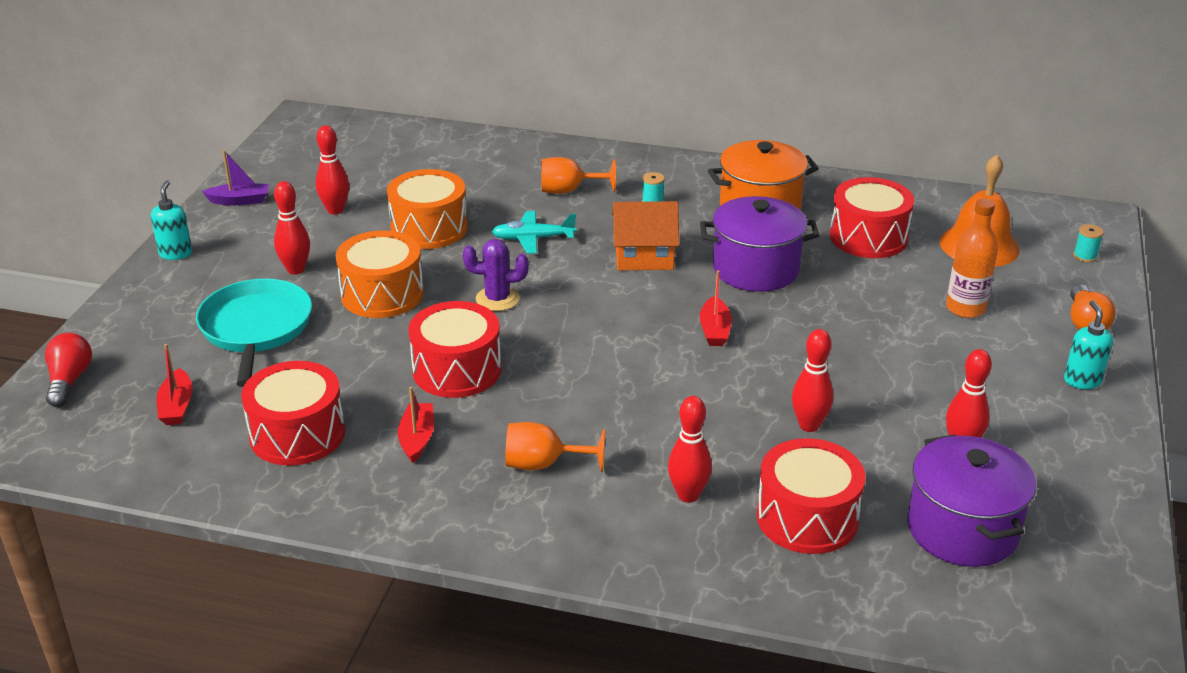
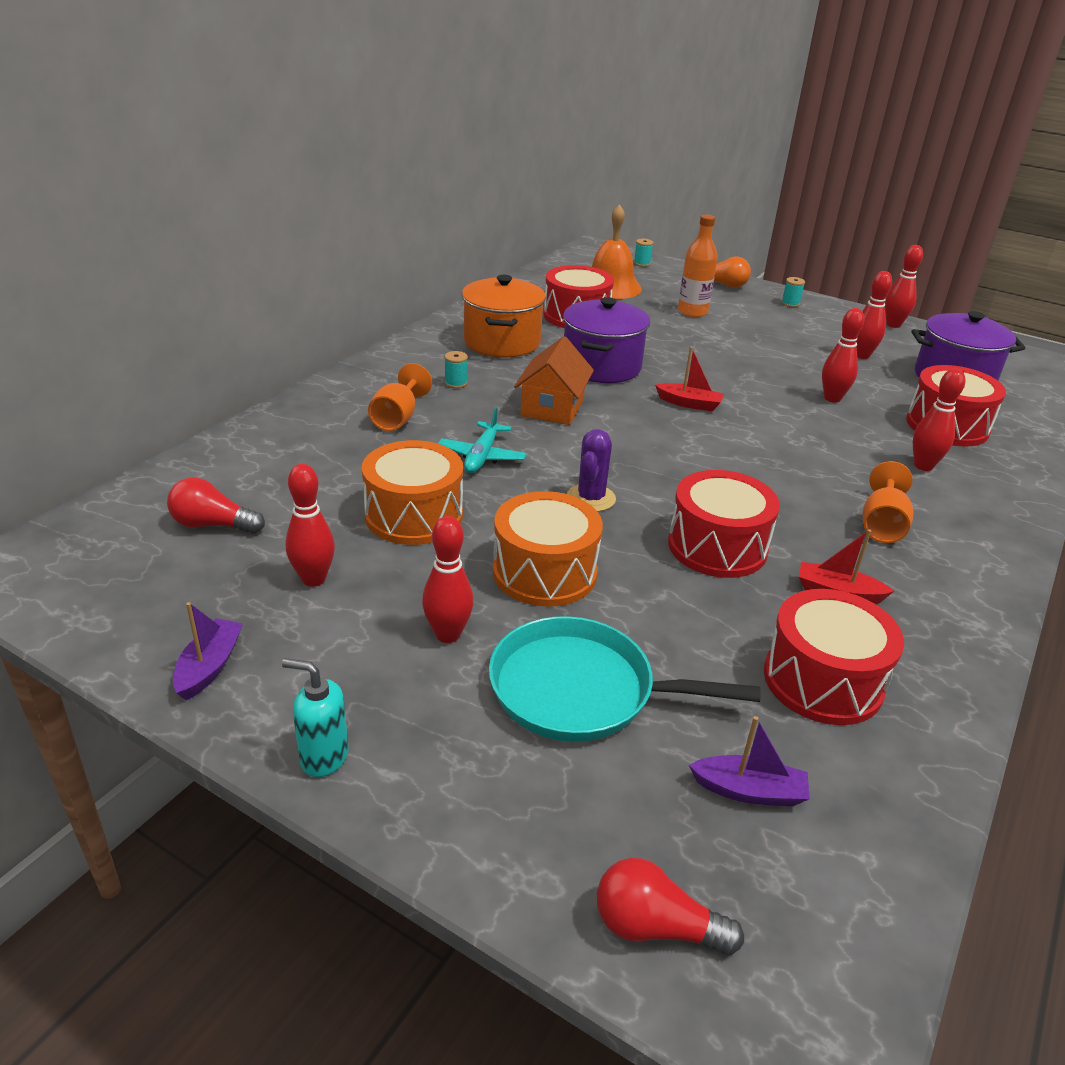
camera: 75 degrees left, 0 degrees up
(177, 406) = (749, 791): red boat -> purple boat
(379, 162) = (213, 525): none -> red light bulb
(1082, 380) = (790, 303): turquoise soap dispenser -> turquoise spool
(1106, 475) = (893, 325): none -> red bowling pin

